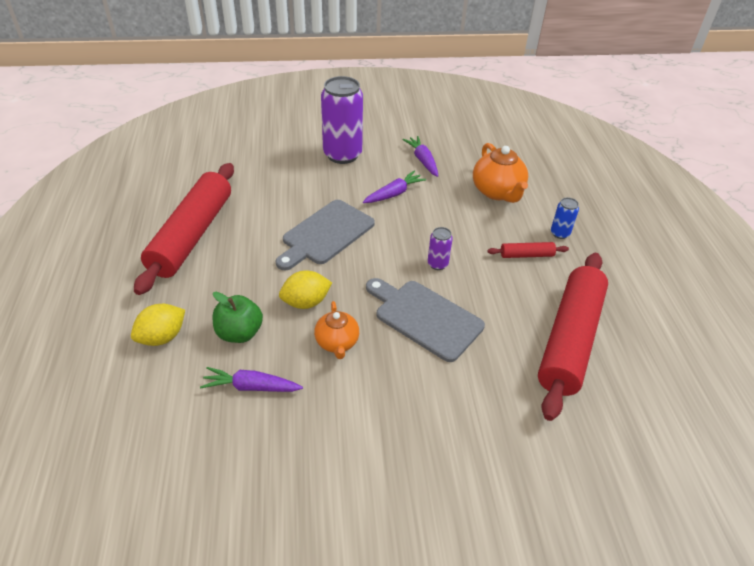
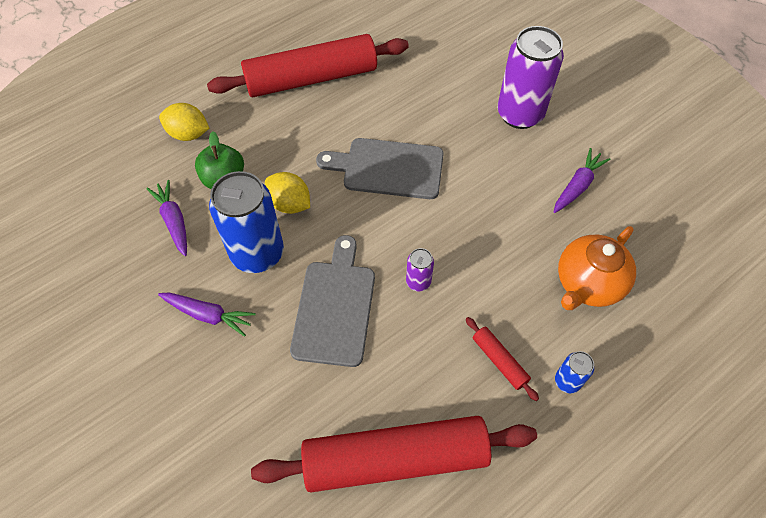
camera: 60 degrees right, 15 degrees up
(337, 343) = (257, 253): orange teapot -> blue can
(394, 194) = (496, 190): purple carrot -> purple carrot (208, 315)

